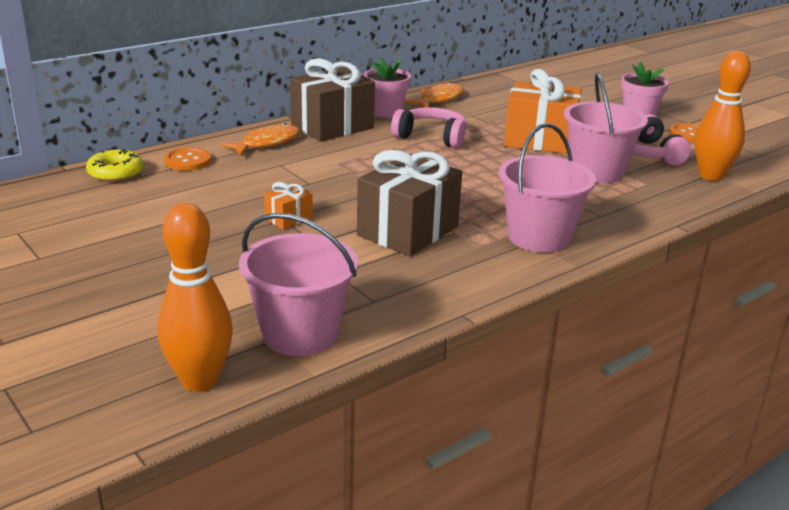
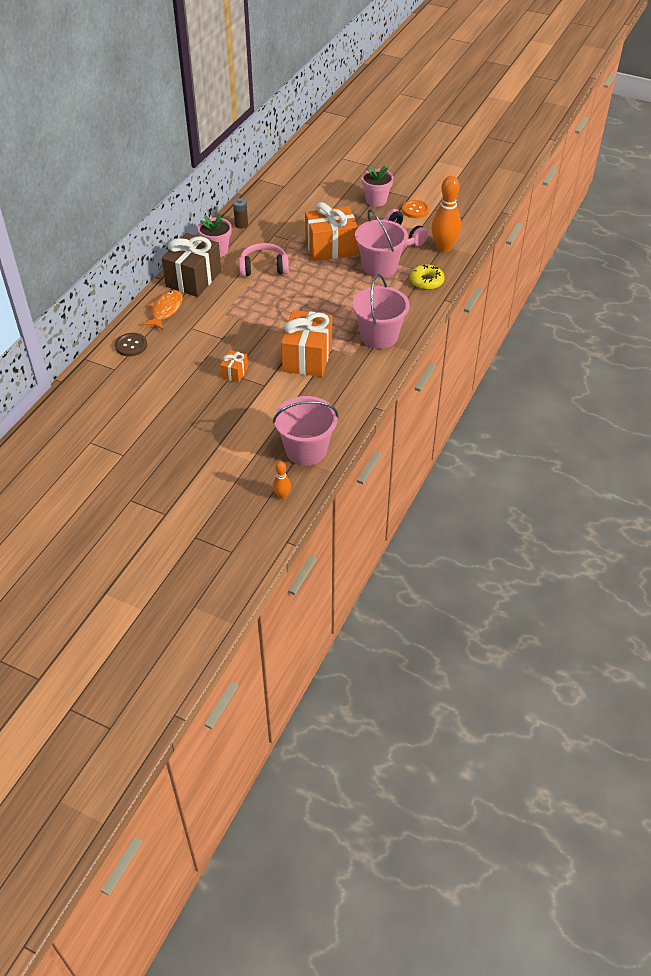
camera: 25 degrees left, 20 degrees up
(116, 173) = (97, 373): yellow donut -> yellow donut (426, 281)
(188, 161) = (131, 345): orange button -> brown button
(199, 381) = (282, 496): orange bowling pin -> orange bowling pin, size x0.48
(408, 231) = (307, 357): brown gift -> orange gift
(439, 99) = (241, 224): orange fish -> brown battery

